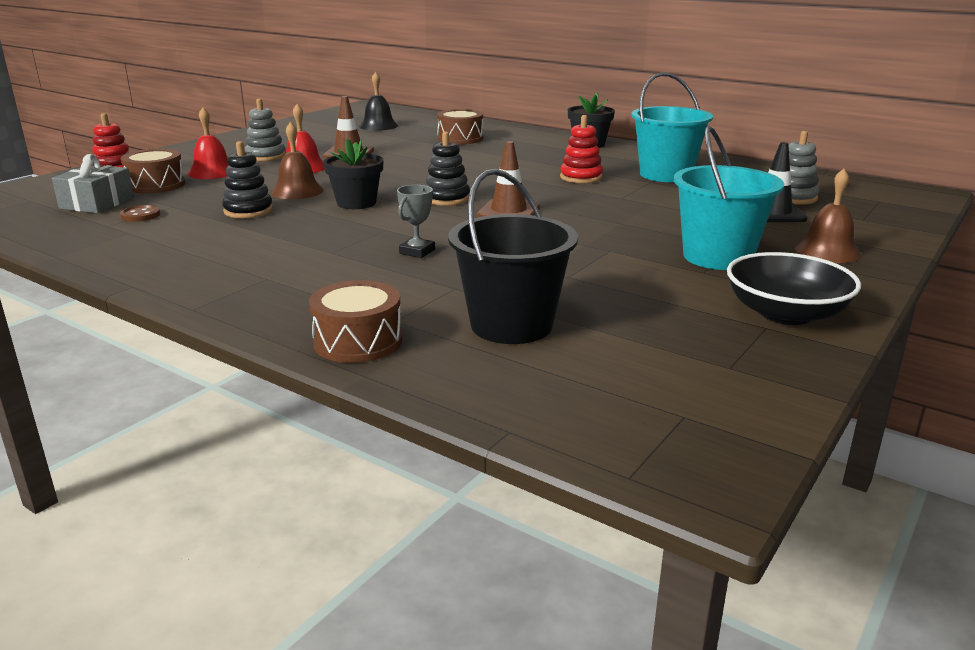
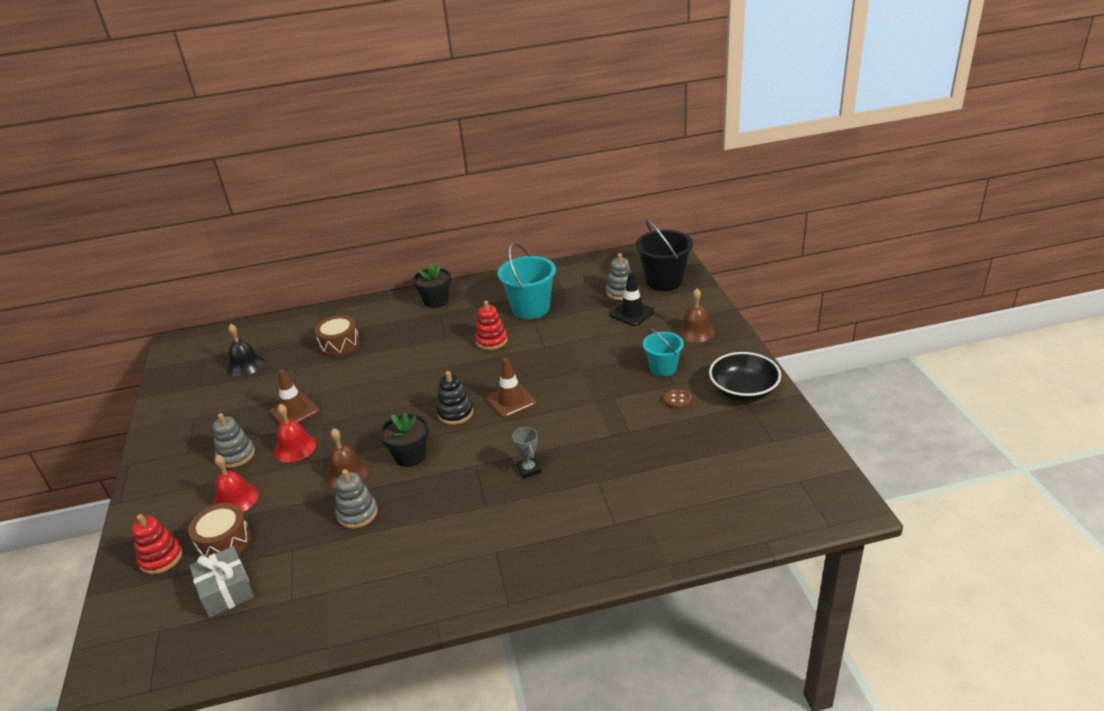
camera: 45 degrees left, 10 degrees up
(140, 215) = (291, 574): brown button -> brown button (677, 400)
(248, 211) = (357, 513): black stacking toy -> grey stacking toy
(358, 341) = (626, 550): brown drum -> none
(511, 325) = (664, 484): black bucket -> black bucket (664, 281)
(717, 257) = (663, 368): turquoise bucket -> turquoise bucket, size x0.62

